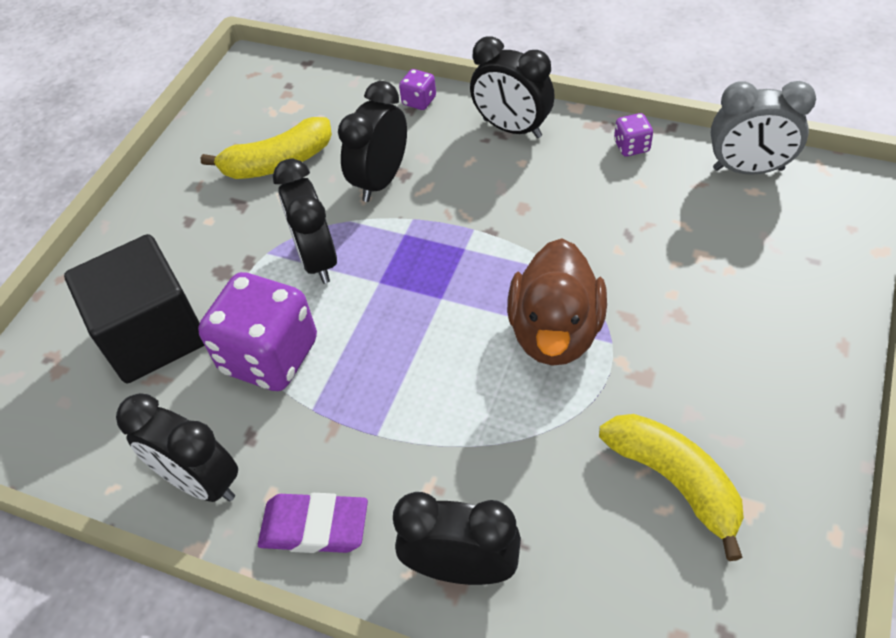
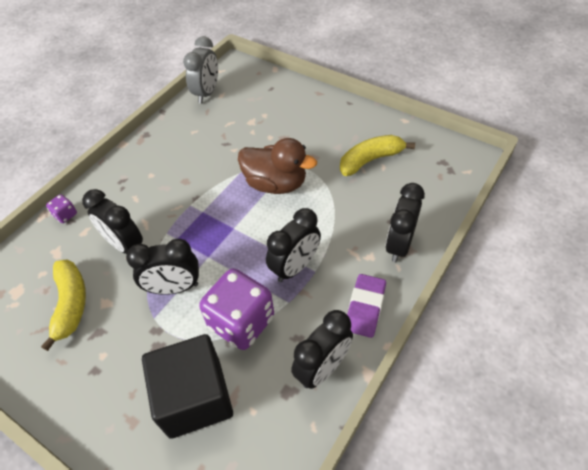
camera: 80 degrees left, 0 degrees up
(512, 128) = (121, 174): black clock -> black clock (295, 267)
(631, 146) = (167, 129): purple dice -> none

